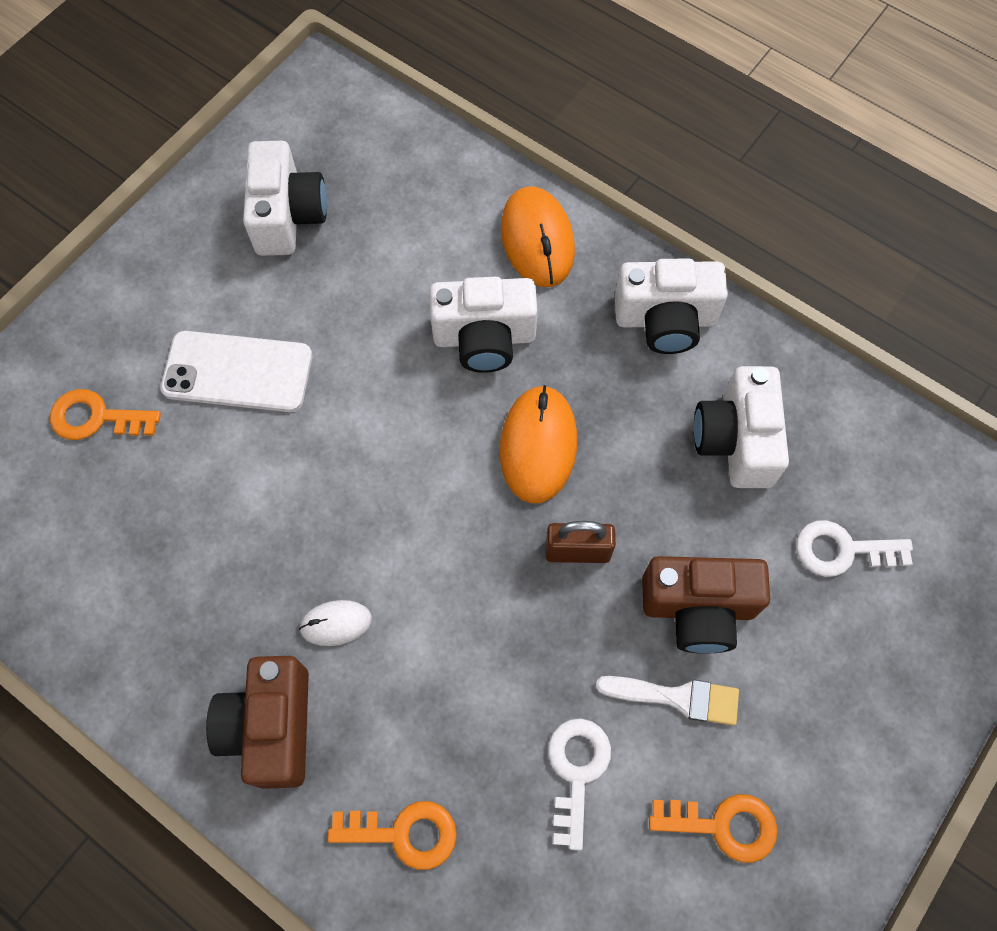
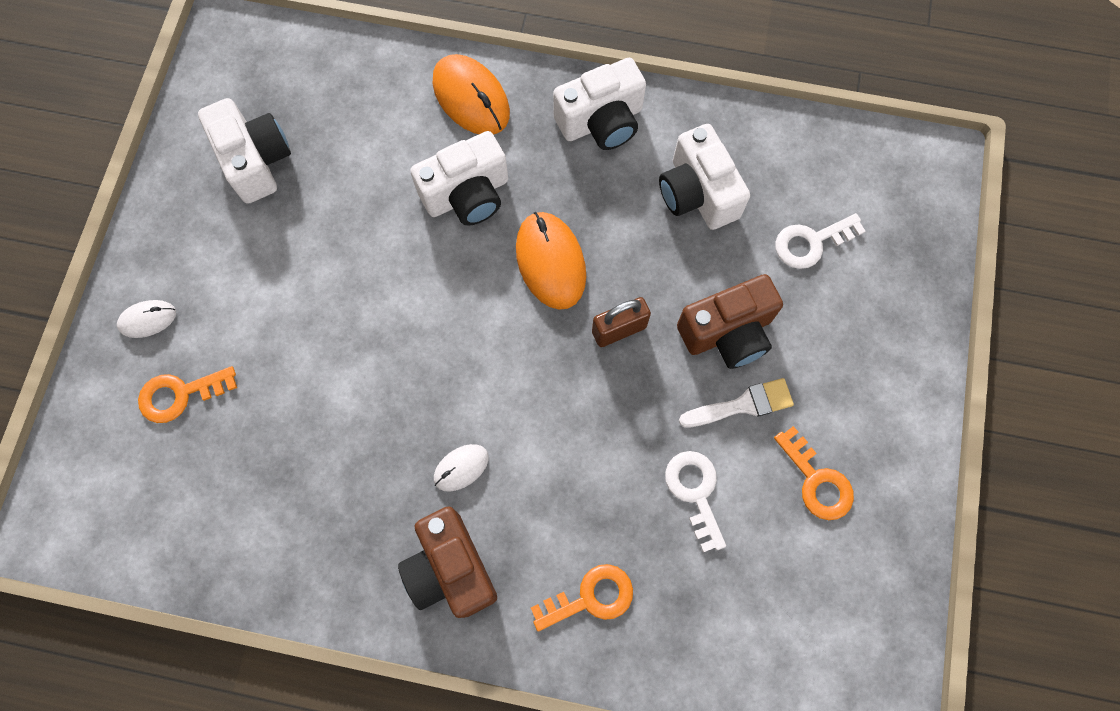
camera: 25 degrees left, 5 degrees up
(104, 329) = (148, 319): none -> white mouse
(237, 372) = (280, 306): white phone -> none
(723, 825) = (816, 481): orange key -> orange key turned 75 degrees clockwise

